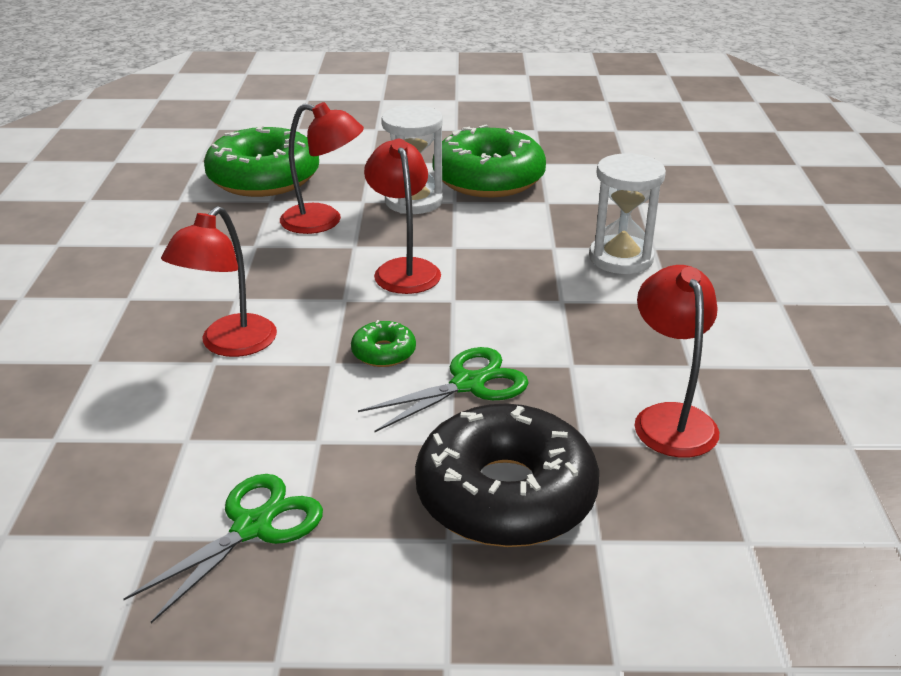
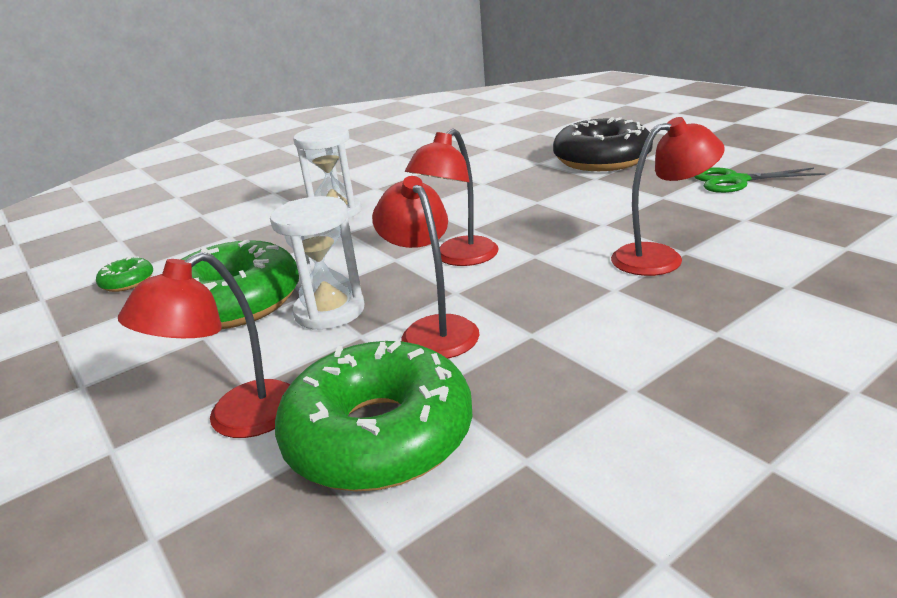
camera: 125 degrees left, 5 degrees down
(383, 352) = (564, 218): green donut -> green donut (127, 282)
(468, 384) = (546, 192): green scissors -> none
(670, 418) = (488, 158): red lamp -> red lamp (237, 420)

